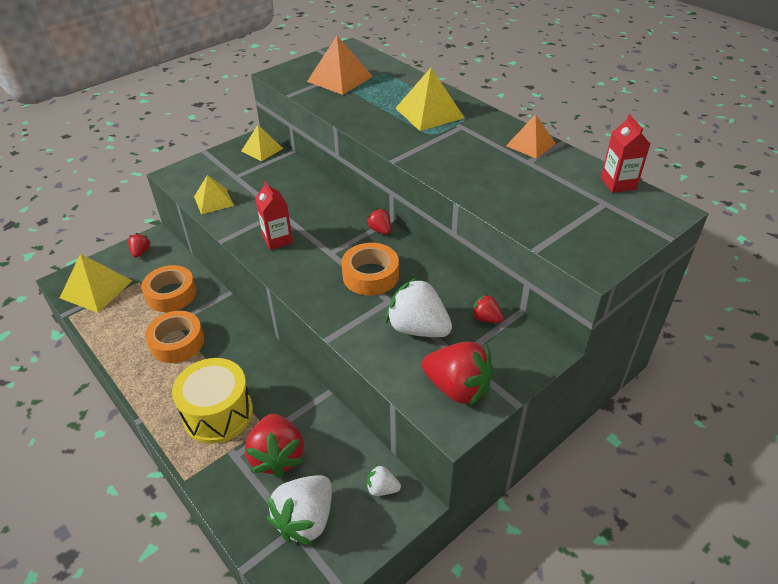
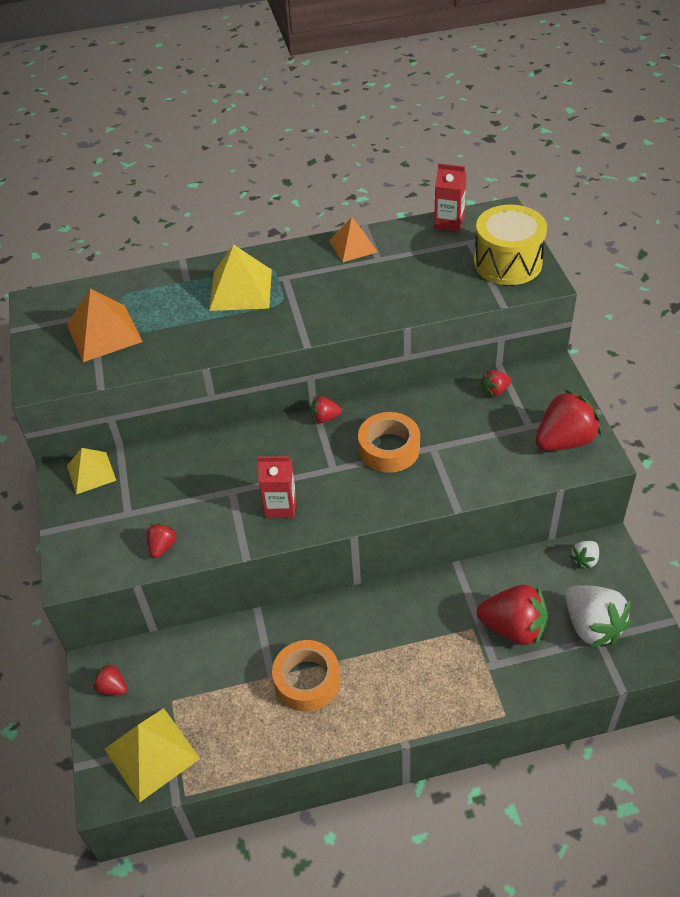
camera: 60 degrees left, 5 degrees up
(171, 294) = (220, 669): orange tape -> none
(213, 201) = (162, 546): yellow pyramid -> red strawberry
(218, 414) = (435, 665): yellow drum -> yellow drum (507, 263)
(418, 328) = (481, 440): white strawberry -> none

